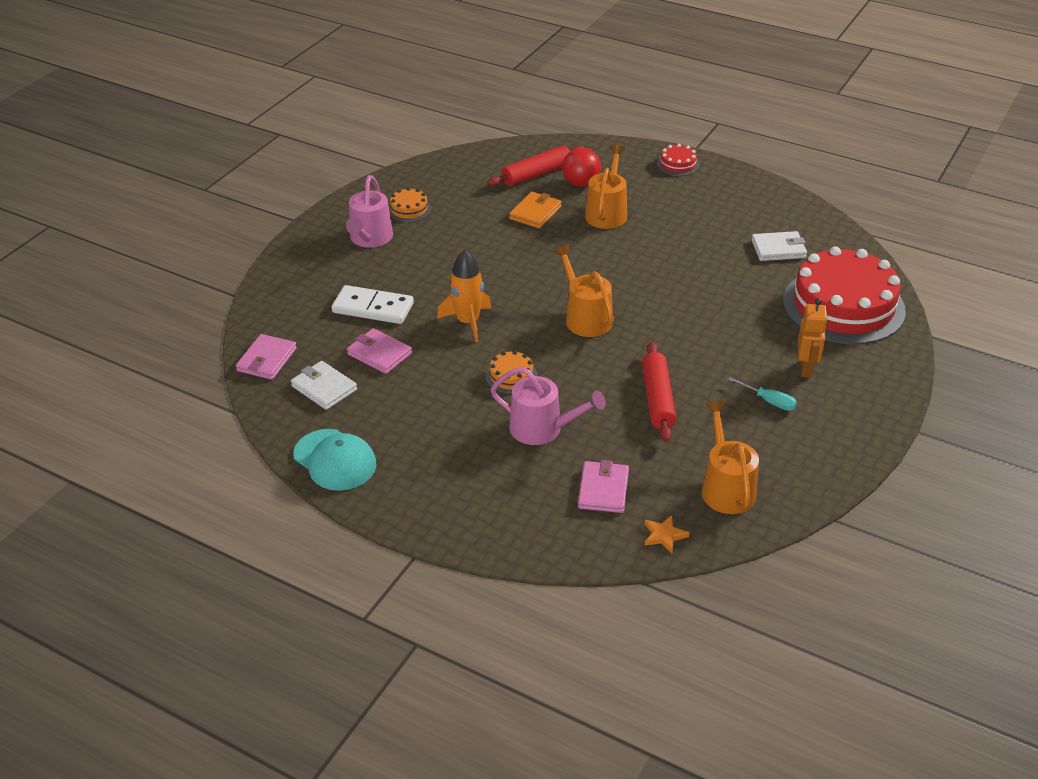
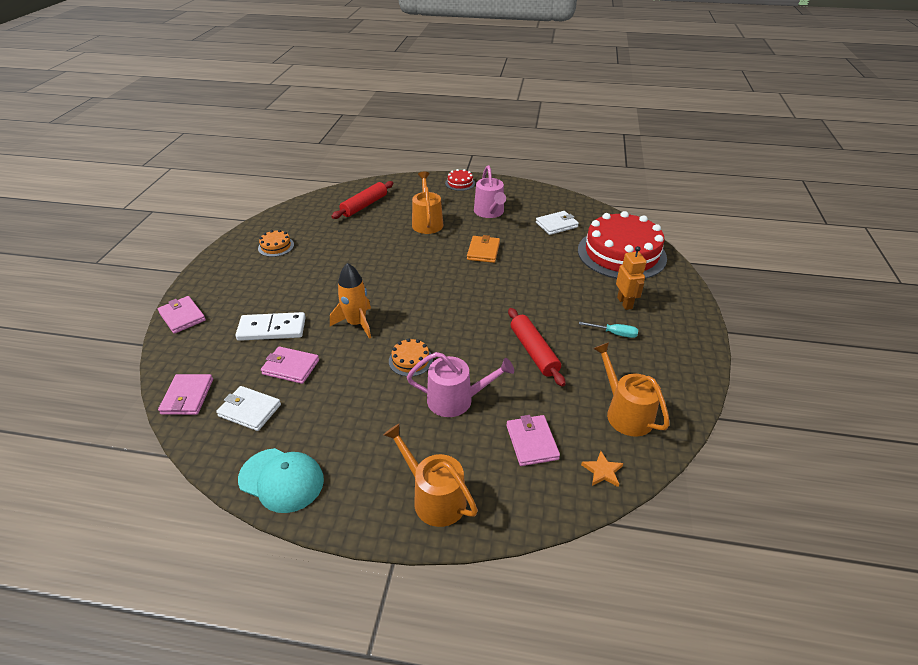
camera: 20 degrees left, 0 degrees up
(282, 273) = (182, 317): none -> pink wallet
(370, 238) = (251, 274): pink watering can -> pink watering can (490, 212)
(535, 213) = (375, 232): orange wallet -> orange wallet (483, 251)
(581, 183) = (399, 206): red ball -> none
(585, 318) = (447, 300): orange watering can -> orange watering can (434, 498)

